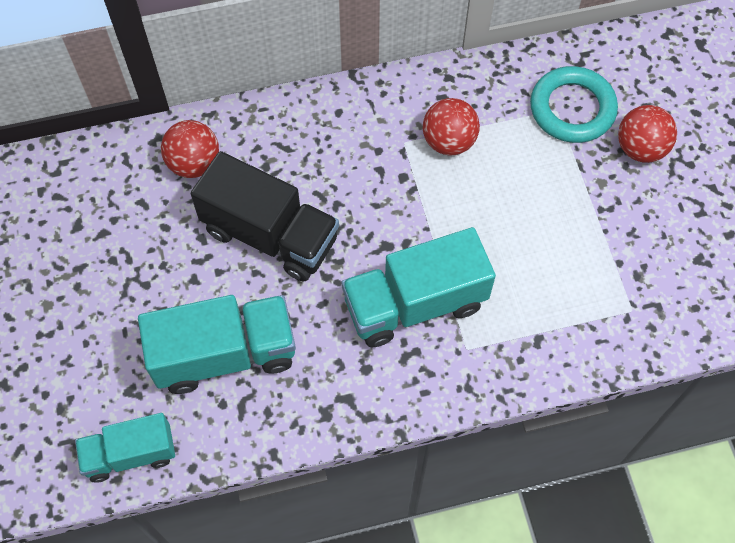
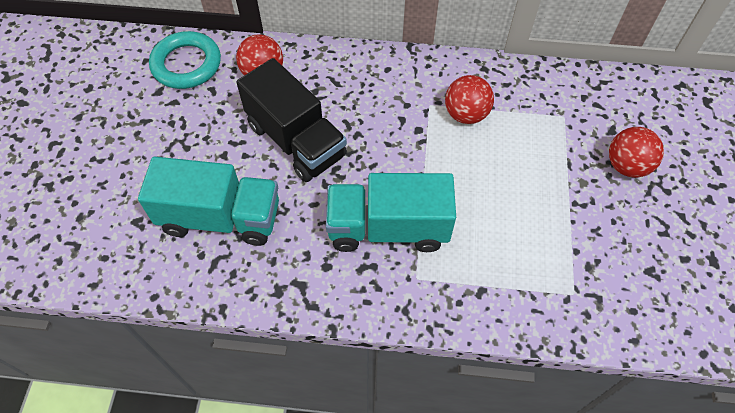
camera: 20 degrees right, 5 degrees down
(130, 454) = (113, 269): turquoise truck -> none
(572, 109) = (578, 119): turquoise ring -> turquoise ring (186, 64)

